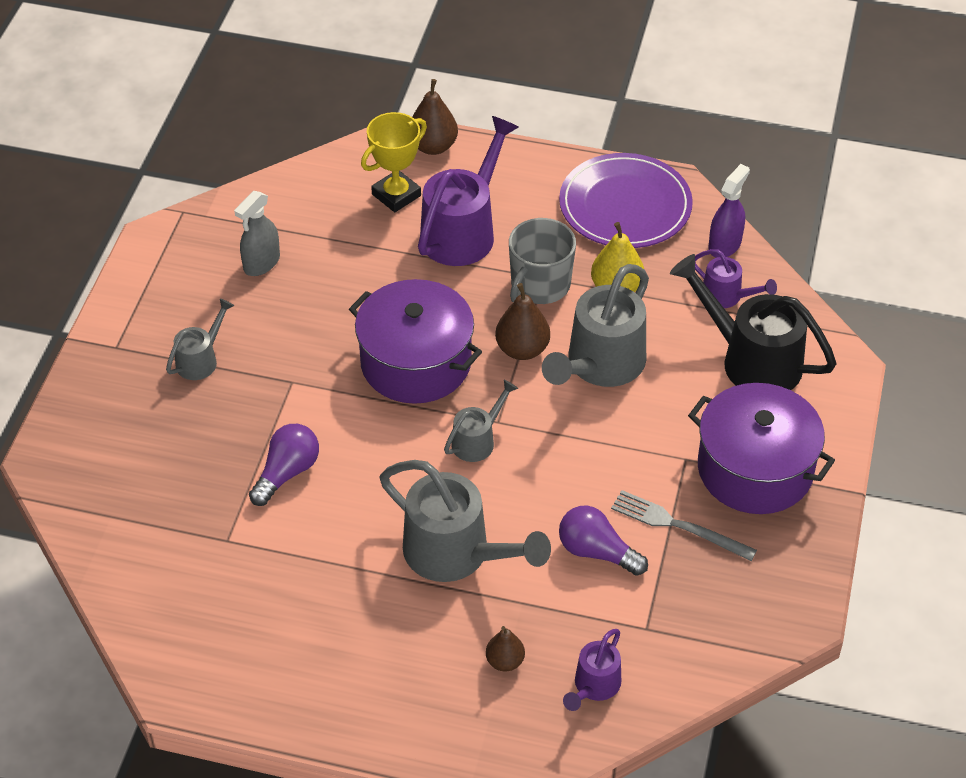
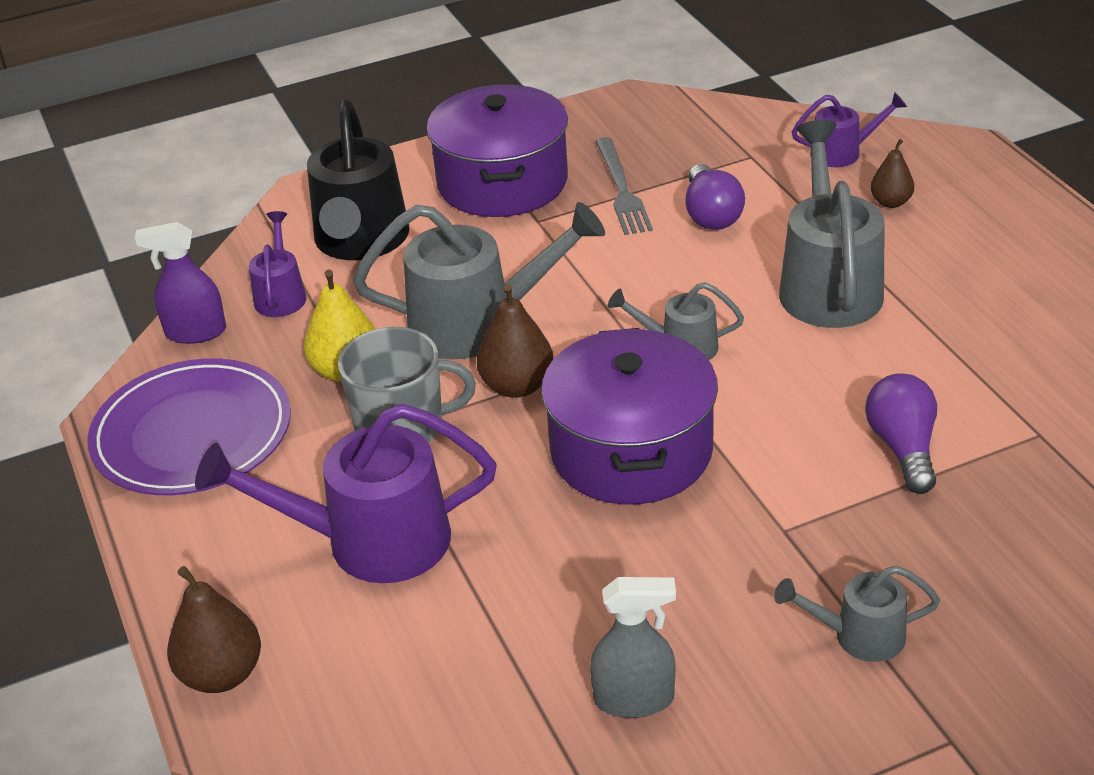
camera: 125 degrees left, 10 degrees down
(287, 473) = (903, 448): purple light bulb -> purple light bulb turned 90 degrees clockwise
(396, 195) = (361, 648): yellow trophy -> none

